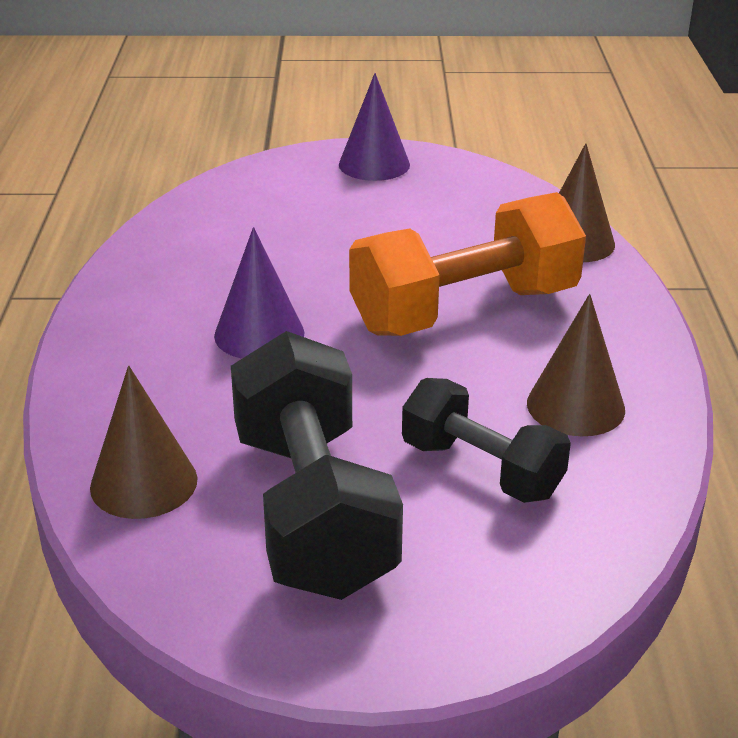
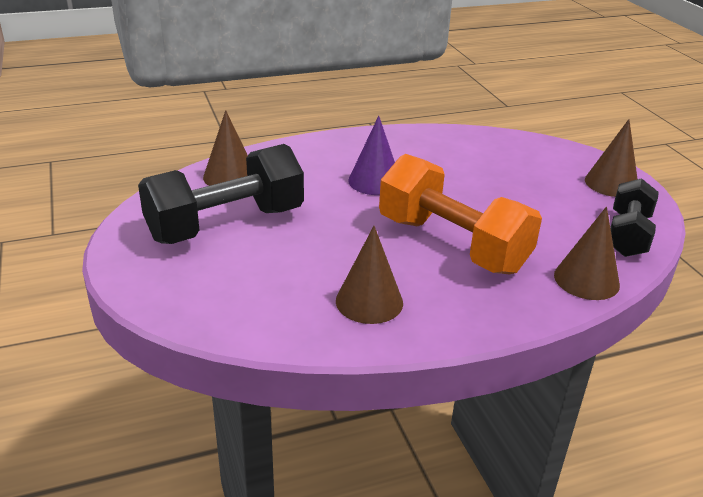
camera: 70 degrees right, 0 degrees up
(374, 164) = (611, 183): purple cone -> brown cone
(481, 469) = (284, 272): black dumbbell -> black dumbbell (627, 235)

